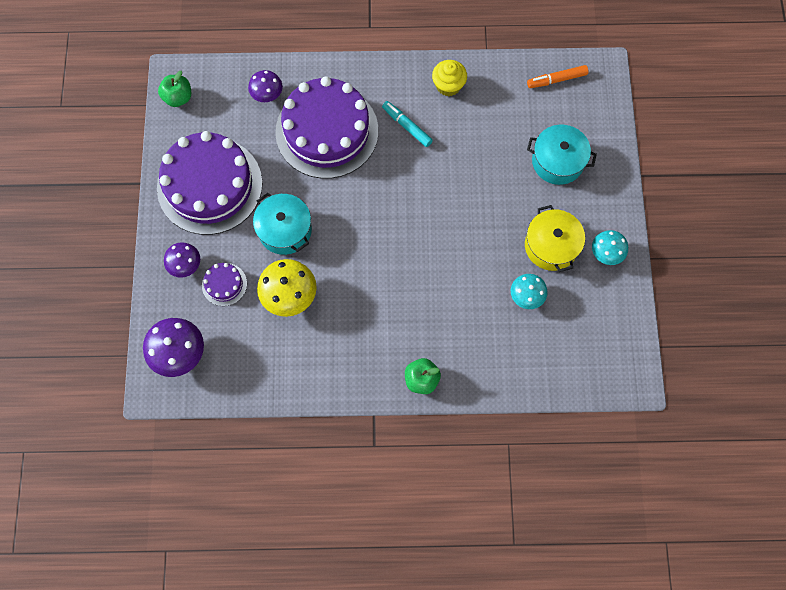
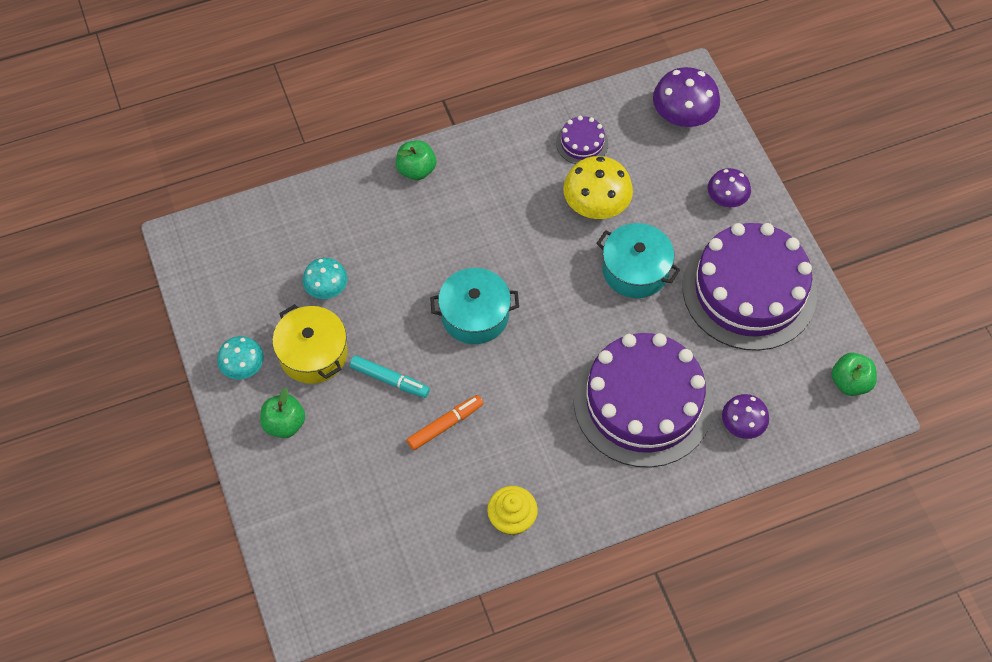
camera: 160 degrees right, 10 degrees down
(224, 284) = (672, 193): purple cake -> purple cake (582, 143)
(407, 126) = (544, 443): turquoise marker -> turquoise marker (389, 379)
(557, 80) = (365, 579): orange marker -> orange marker (445, 425)
(557, 161) = (333, 461): turquoise pot -> turquoise pot (475, 315)
(585, 199) = (284, 424): none -> green apple

